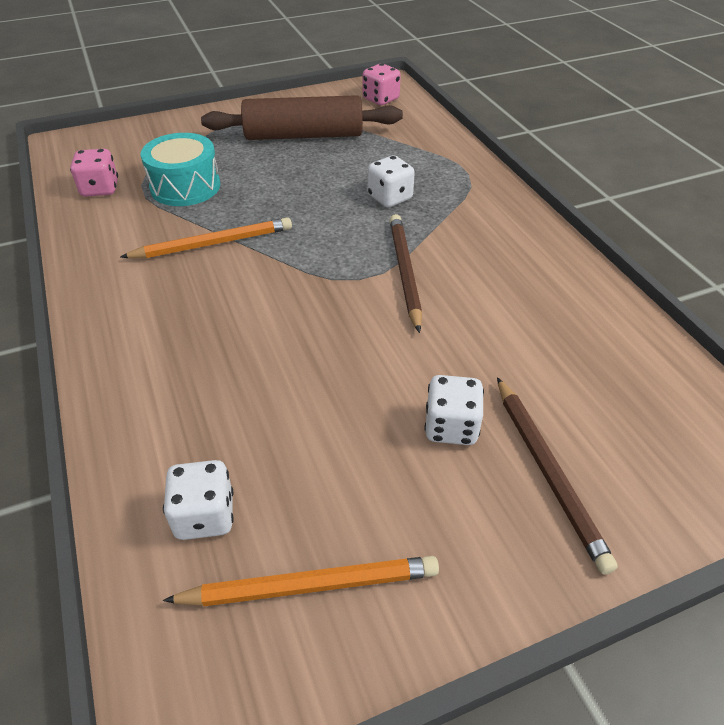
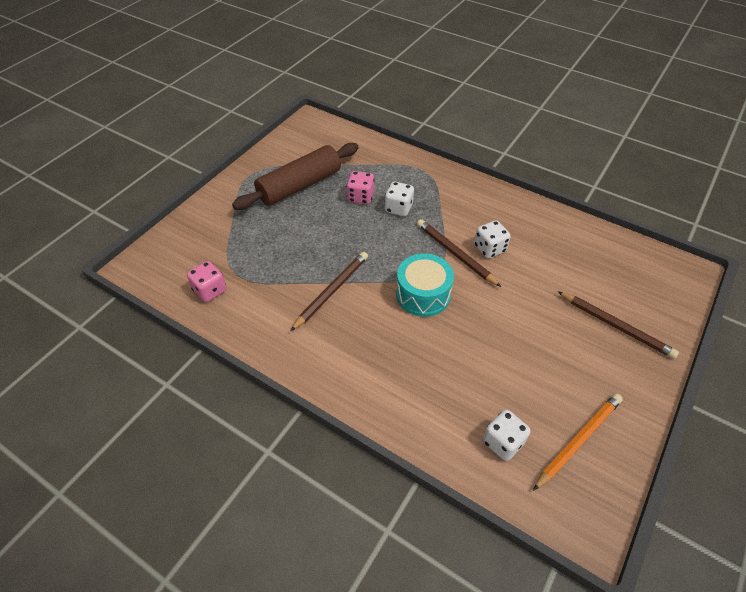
camera: 35 degrees left, 5 degrees up
(185, 186) = (267, 260): turquoise drum -> turquoise drum (423, 294)
(213, 243) = (331, 291): orange pencil -> brown pencil
(380, 99) = (318, 135): pink dice -> pink dice (360, 197)
(451, 427) = (559, 329): white dice -> white dice (489, 248)

